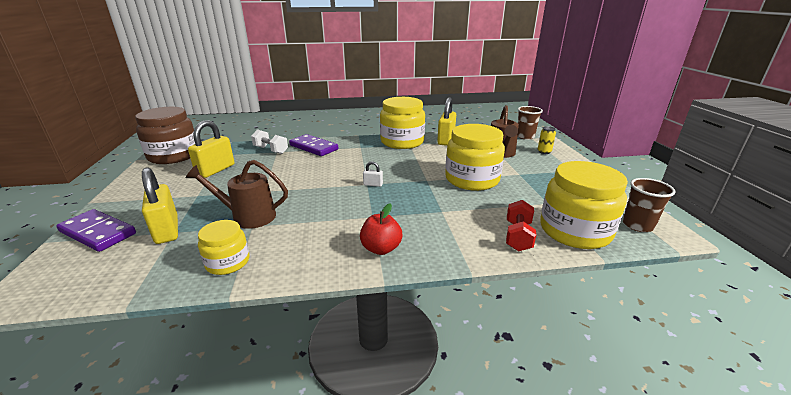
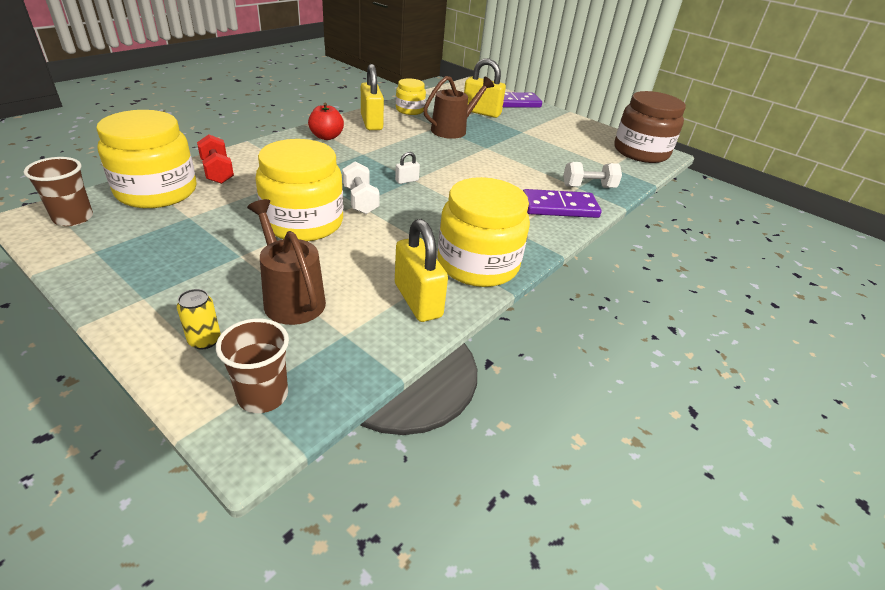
camera: 135 degrees right, 10 degrees up
(215, 170) = (569, 151): yellow padlock -> yellow padlock (371, 123)
(422, 181) = (360, 200): none -> white dumbbell

